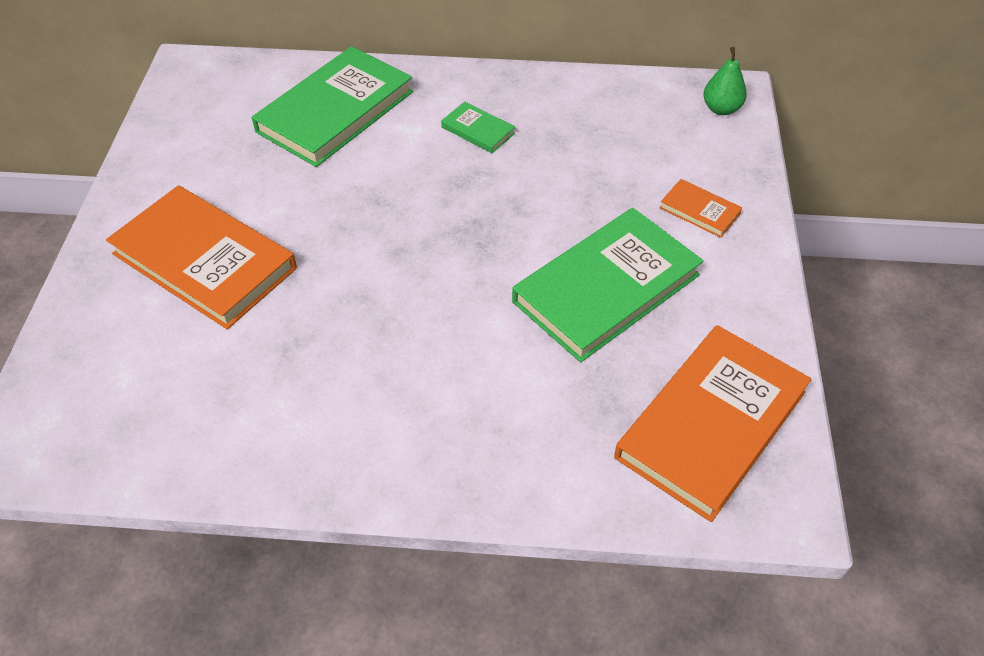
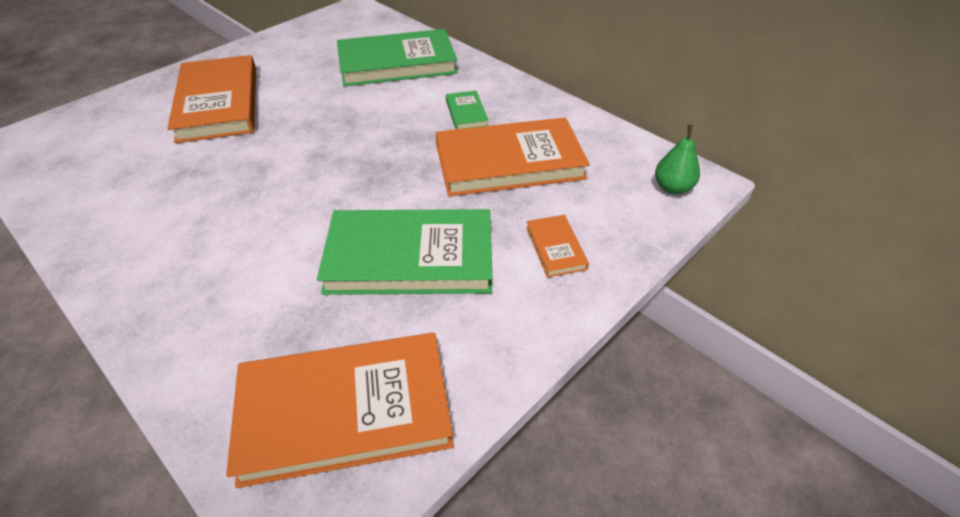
camera: 40 degrees right, 5 degrees down
(576, 158) = (509, 162): none -> orange book

